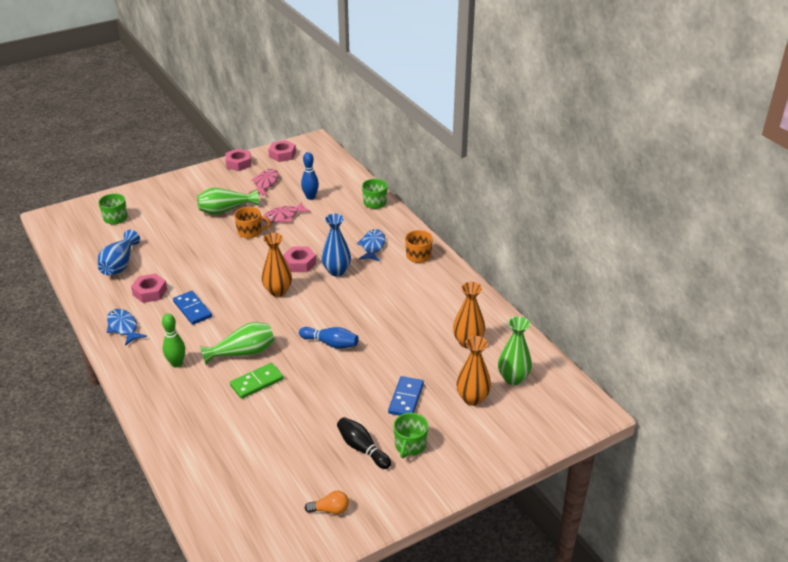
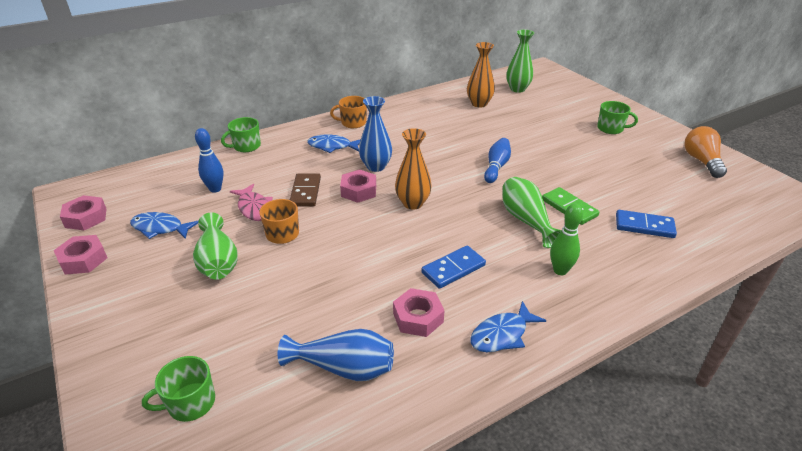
camera: 90 degrees left, 0 degrees up
(265, 183) = (160, 228): pink fish -> blue fish
(301, 237) = (305, 192): none -> brown domino
(330, 510) = (701, 161): orange light bulb -> orange light bulb, size x1.66
(362, 448) = (626, 148): black bowling pin -> none
(406, 398) = (558, 130): blue domino -> blue domino (644, 226)
(472, 398) = (546, 104): orange vase -> none

